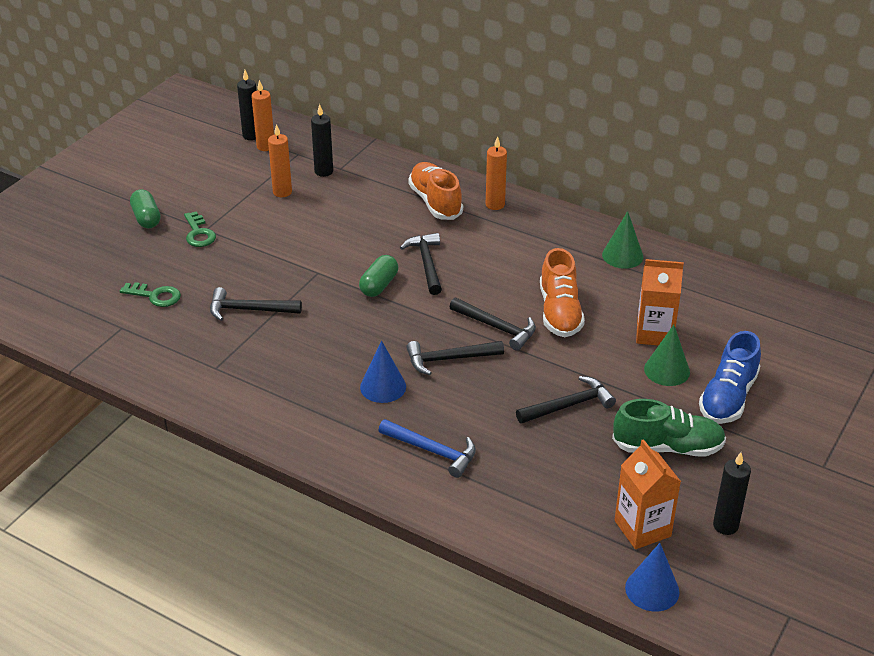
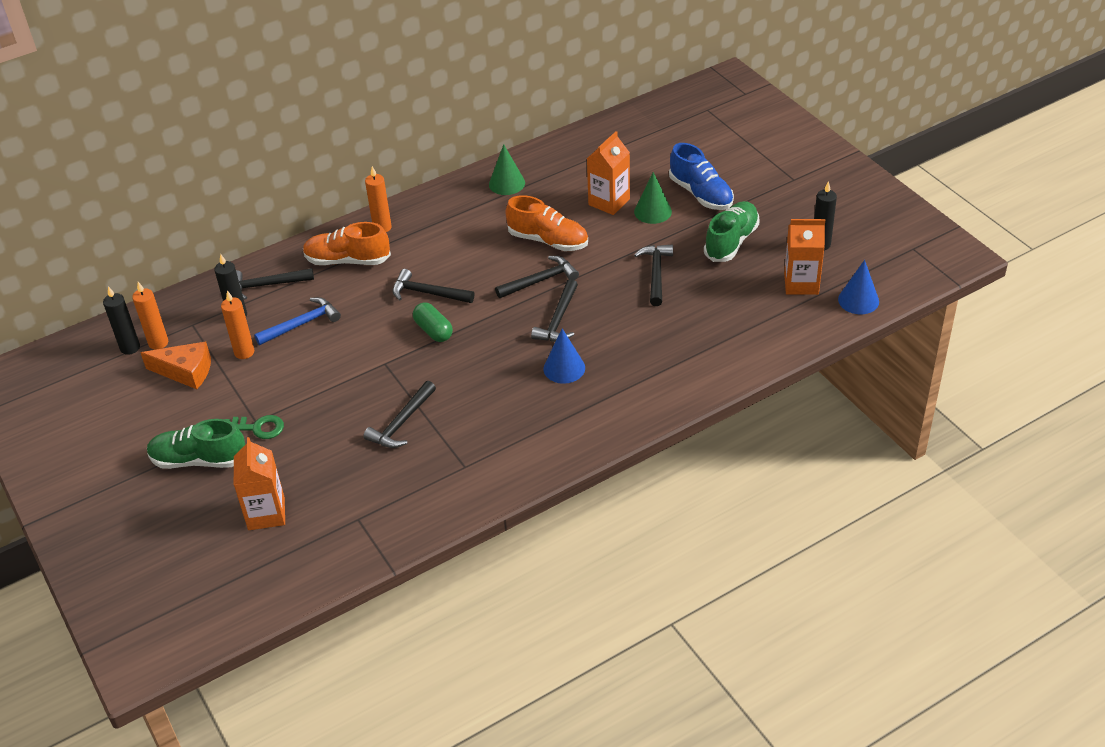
camera: 60 degrees left, 5 degrees up
(104, 275) = (266, 513): none -> orange carton
(146, 218) = (199, 460): green capsule -> green shoe
(155, 296) = (330, 483): green key -> none
(241, 172) = (186, 372): none -> orange cheese
(371, 172) = (266, 285): none -> black hammer
(432, 451) = (657, 363): blue hammer -> blue hammer (302, 324)

